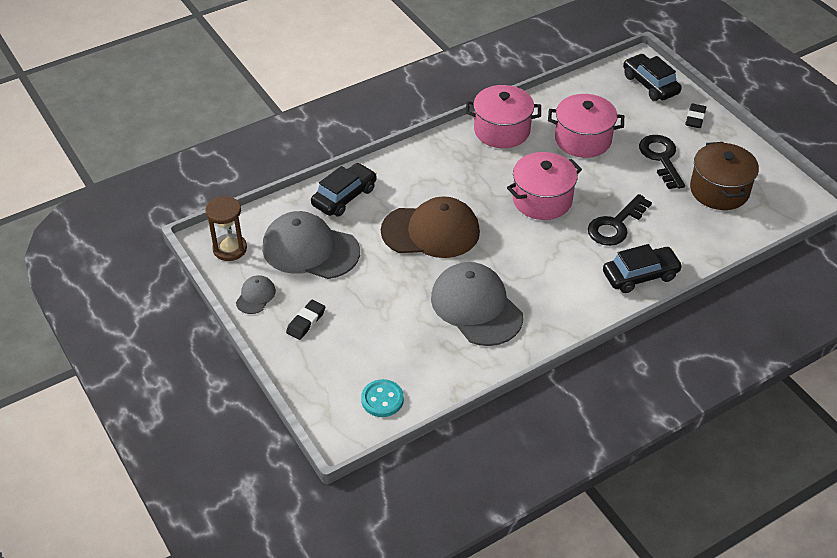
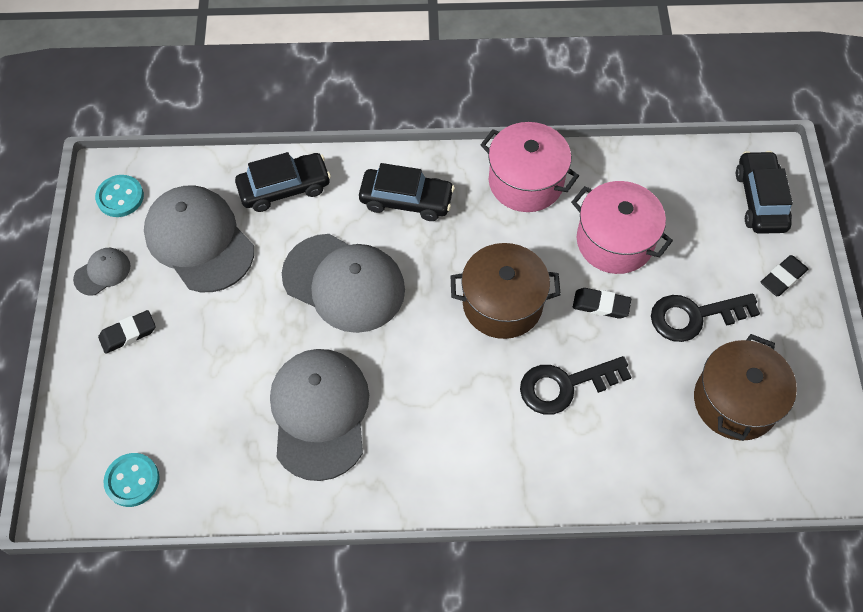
camera: 30 degrees right, 15 degrees up
(230, 249) = (120, 197): brown hourglass -> turquoise button
(431, 231) = (344, 283): brown cap -> grey cap
(542, 200) = (502, 304): pink pot -> brown pot
(602, 175) = (601, 305): none -> black eraser
(640, 275) = (542, 474): black car -> black car (406, 200)
(661, 158) = (694, 316): black key -> black key turned 120 degrees counterclockwise

